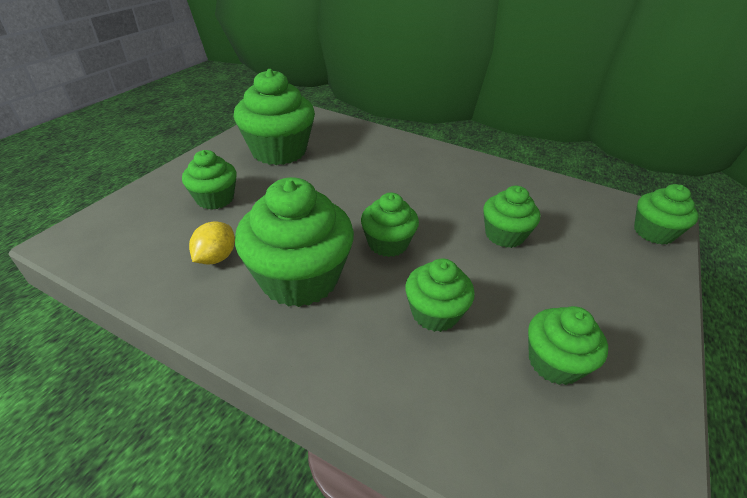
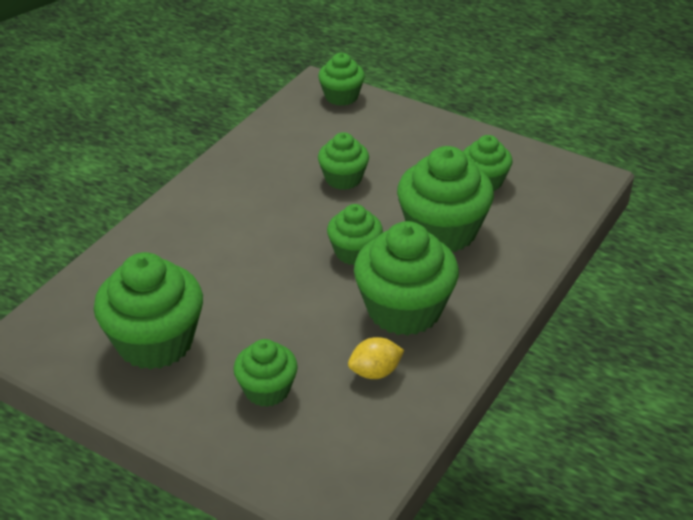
camera: 85 degrees left, 0 degrees up
(216, 257) = (375, 372): yellow lemon -> yellow lemon turned 45 degrees counterclockwise
(435, 313) = (442, 231): green cupcake -> green cupcake, size x1.75

